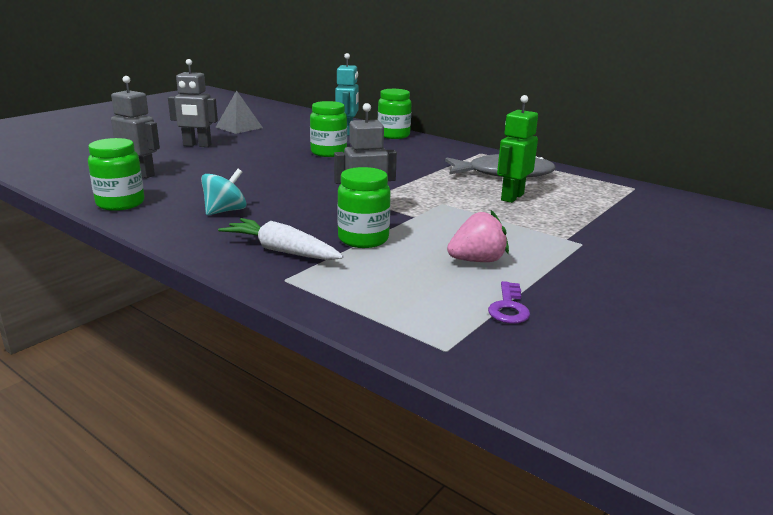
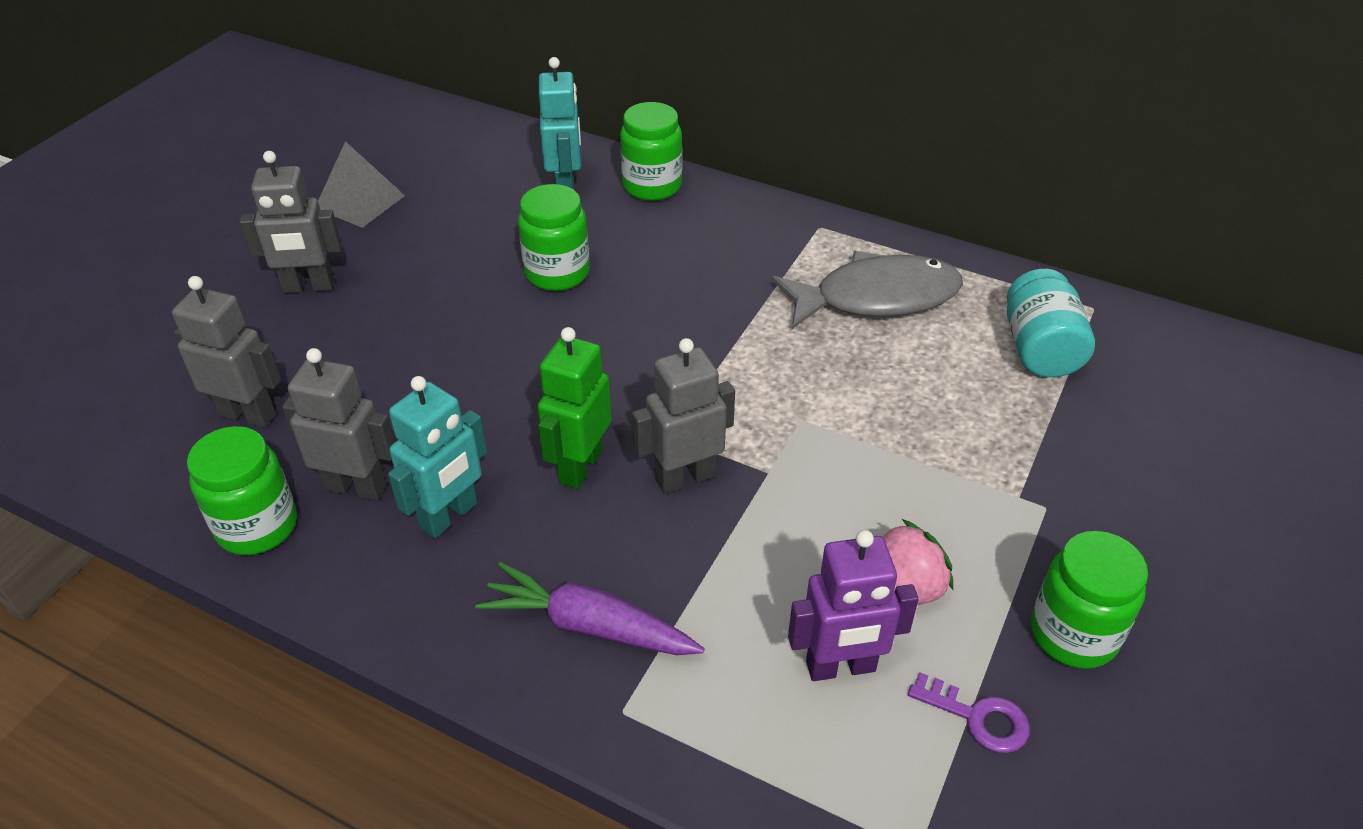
camera: 10 degrees left, 20 degrees up
(181, 198) = (356, 487): none -> grey robot
(225, 211) = (450, 516): turquoise spinning top -> turquoise robot
(282, 251) = (590, 626): white carrot -> purple carrot
(363, 239) = (707, 562): green jar -> green jar (1073, 634)
(427, 280) = (841, 667): none -> purple robot
(508, 307) = (977, 717): purple key -> purple key turned 60 degrees counterclockwise
(512, 197) = (907, 377): green robot -> green robot (579, 466)
(596, 196) = (1039, 349): none -> turquoise jar

